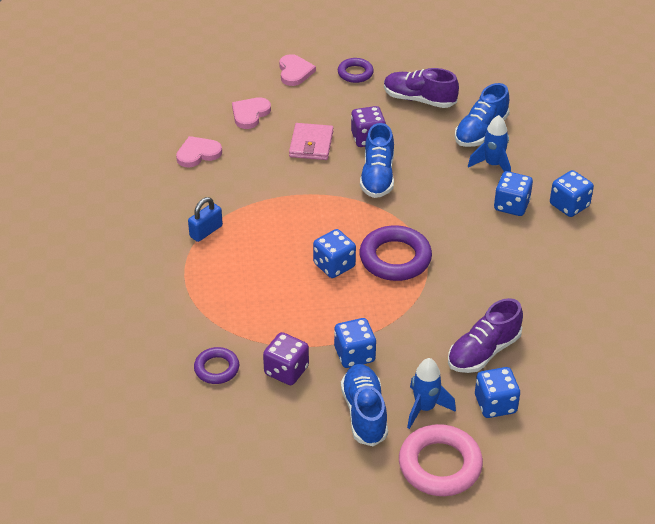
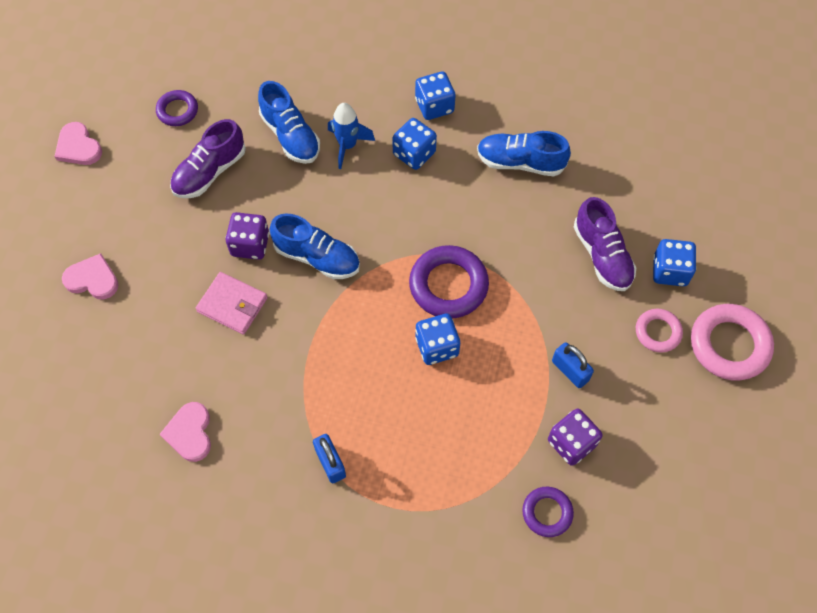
camera: 70 degrees left, 20 degrees up
(250, 114) = (146, 353): pink heart -> pink heart (78, 147)
(354, 355) = (570, 370): blue dice -> blue padlock
(355, 73) = (130, 217): purple ring -> purple ring (177, 111)
(364, 413) = (648, 388): blue shoe -> blue shoe (520, 162)
(425, 408) = (657, 332): blue rocket -> pink ring

